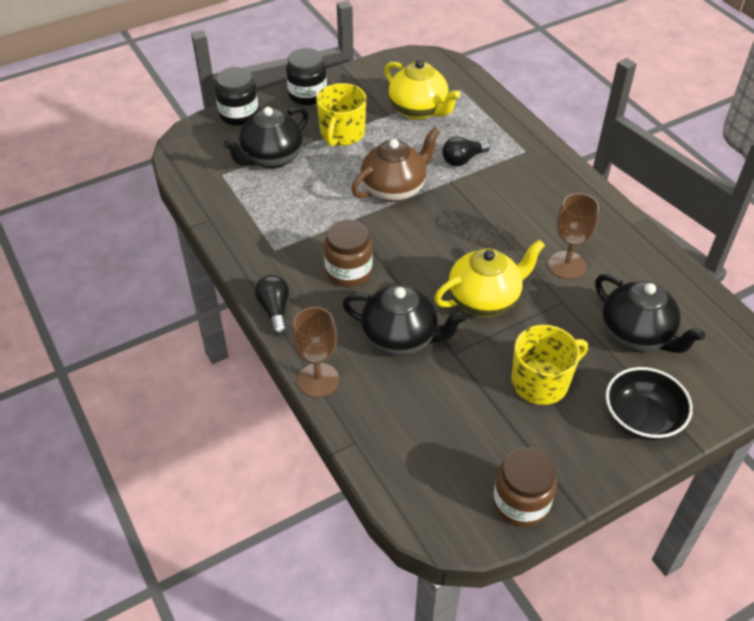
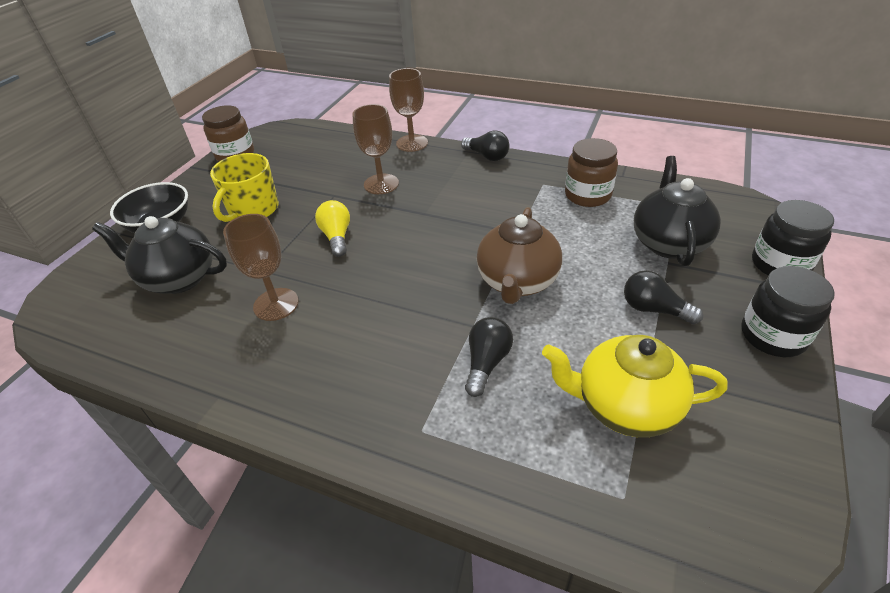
camera: 145 degrees right, 5 degrees down
(342, 134) = (654, 309): yellow mug -> black light bulb
(349, 271) = (468, 200): brown jar -> brown jar (587, 195)
(401, 338) = (381, 184): black teapot -> brown goblet
(485, 299) = (337, 237): yellow teapot -> yellow light bulb

